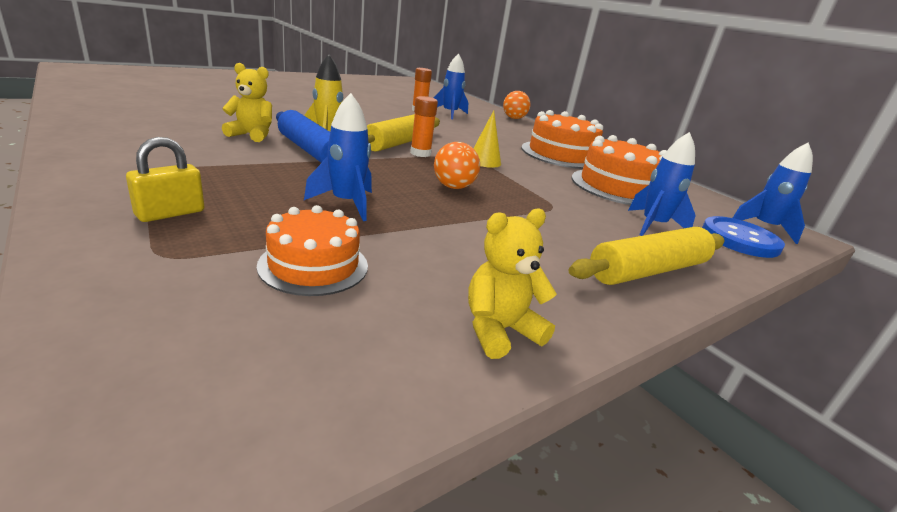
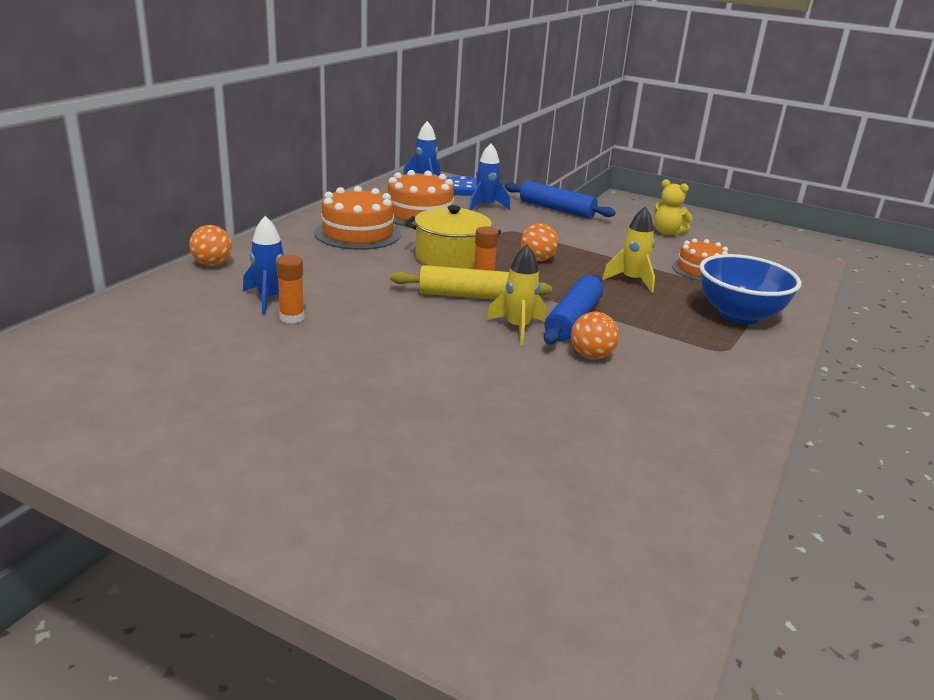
camera: 115 degrees left, 0 degrees up
(170, 213) = (739, 315): yellow padlock -> blue bowl
(252, 135) = (591, 356): yellow teddy bear -> orange ball
(346, 203) = (631, 281): blue rocket -> yellow rocket
(484, 161) = (451, 258): yellow cone -> yellow pot
(648, 270) = (556, 209): yellow rolling pin -> blue rolling pin

